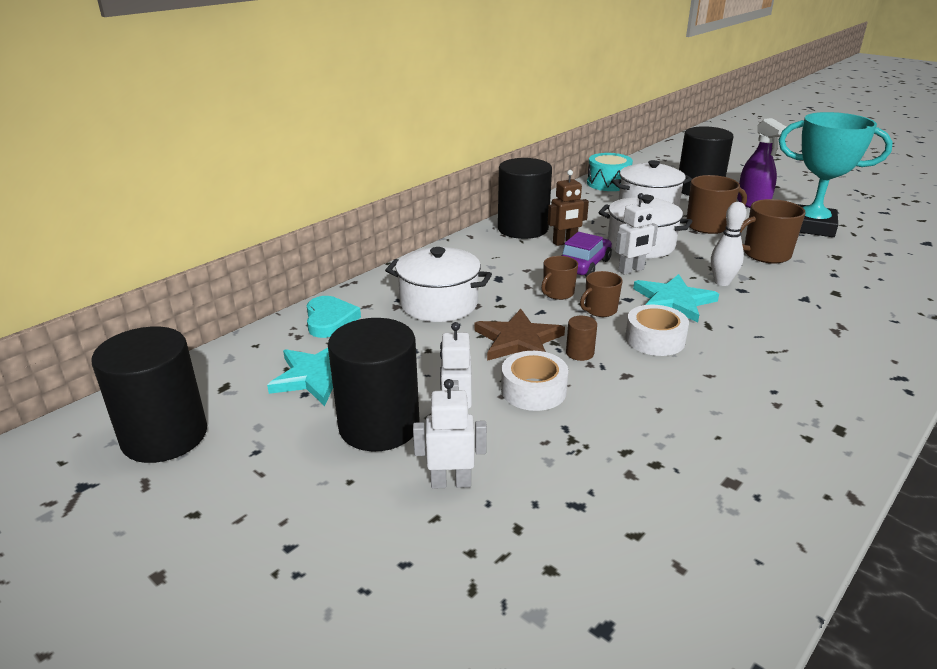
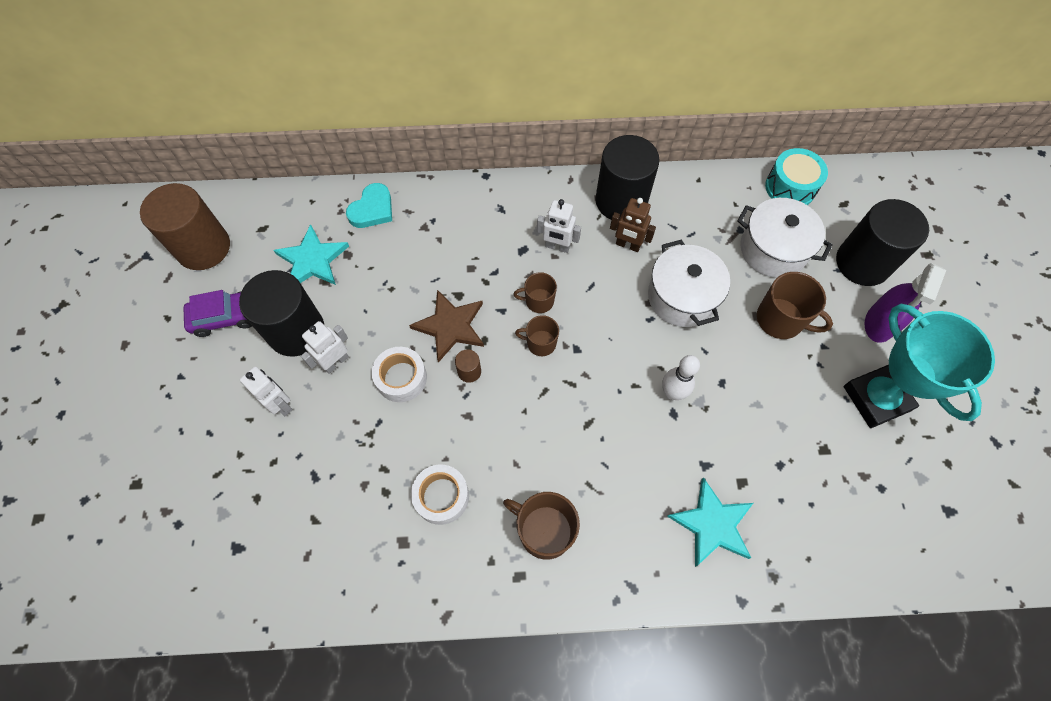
camera: 45 degrees right, 35 degrees up
(165, 436) = (203, 247): black cylinder -> brown cylinder
(439, 303) = (451, 246): white pot -> none
(584, 265) = (601, 285): purple car -> purple car (226, 317)
(631, 270) = (626, 320): white robot -> white robot (557, 247)
(654, 339) = (532, 403): white tape -> white tape (441, 496)
(673, 301) = (604, 379): turquoise star -> turquoise star (712, 524)
(765, 254) = (765, 394): brown mug -> brown mug (544, 531)

